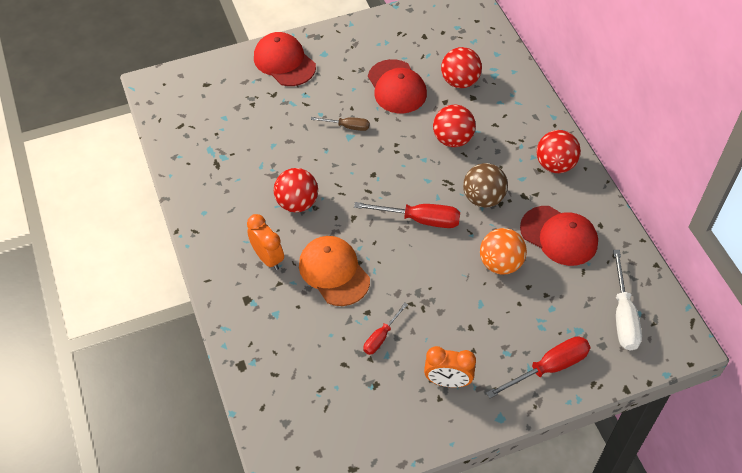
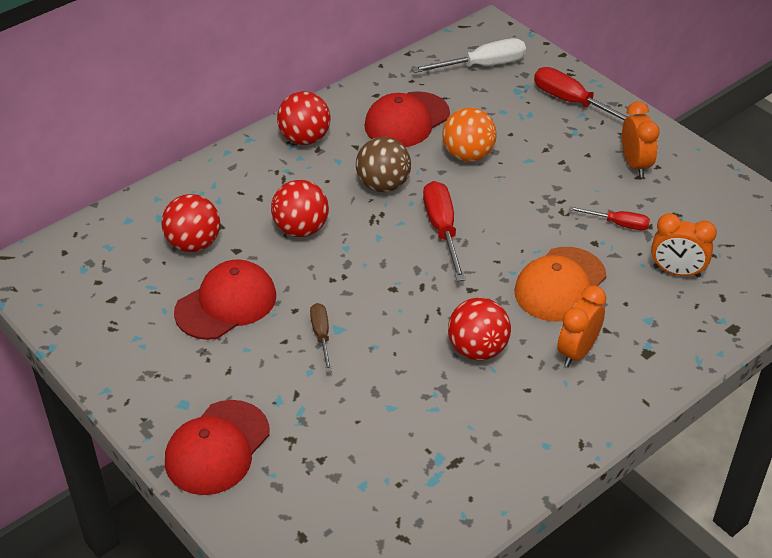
camera: 110 degrees left, 10 degrees down
(313, 354) = (676, 272): none -> orange clock
(559, 236) = (406, 120): red cap -> red cap turned 150 degrees counterclockwise

